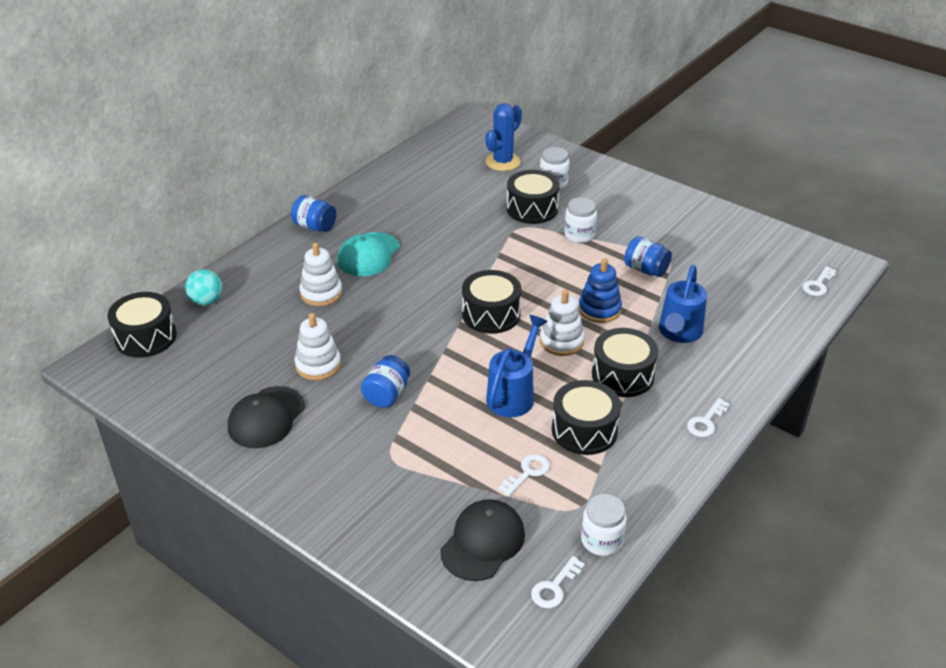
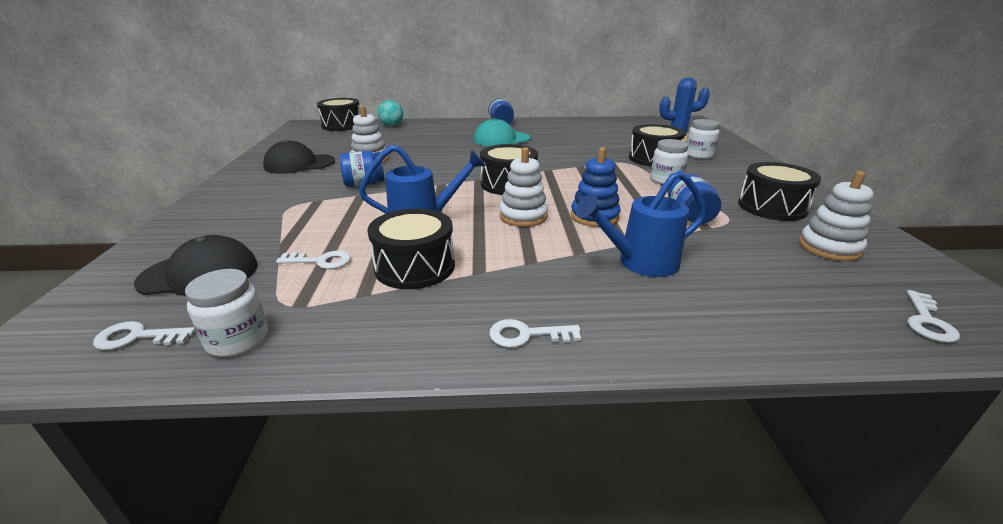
camera: 50 degrees right, 10 degrees down
(321, 293) = (442, 141): white stacking toy -> white stacking toy (829, 248)
(622, 375) = (525, 257): black drum -> black drum (772, 207)
(818, 284) = (927, 321): white key -> white key turned 60 degrees counterclockwise

